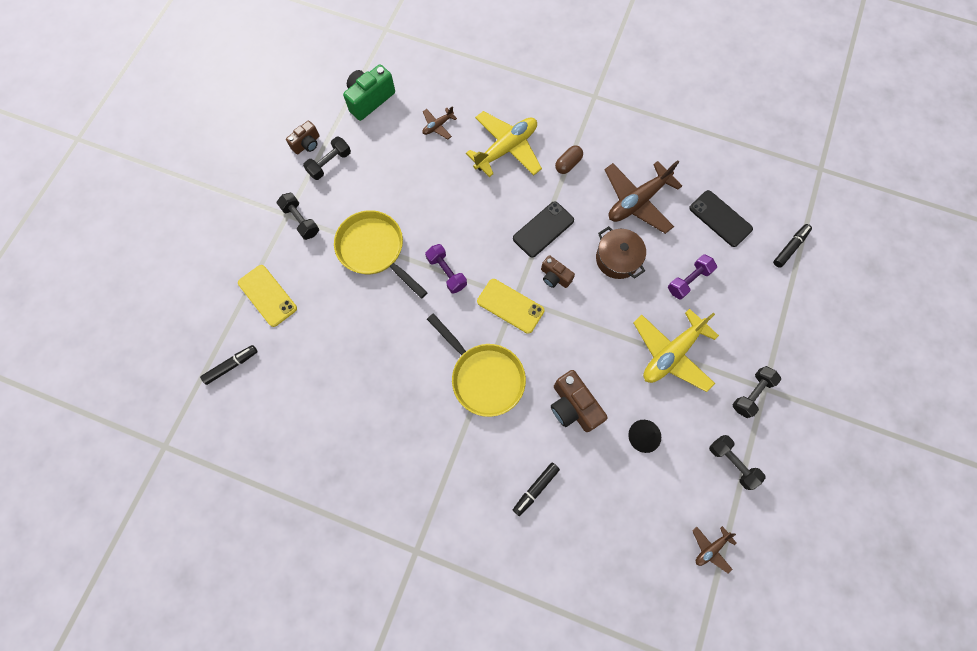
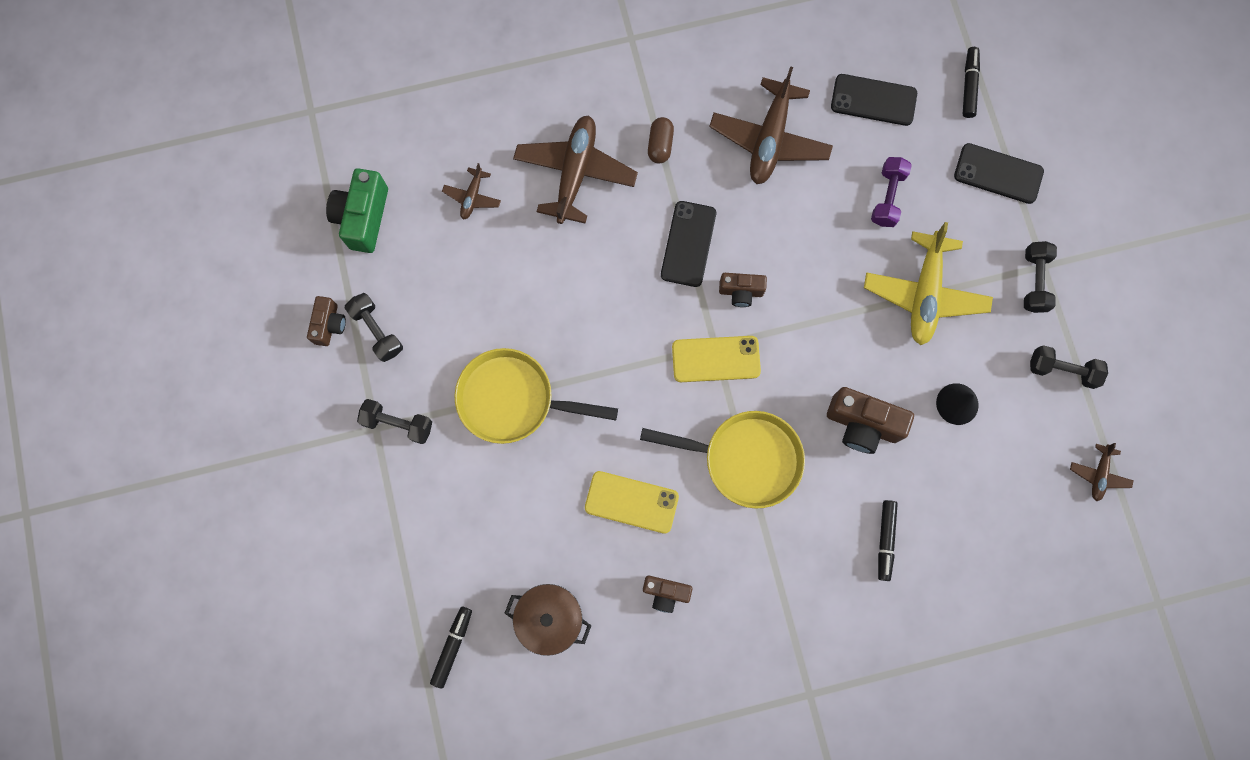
camera: 35 degrees left, 5 degrees up
(267, 295) = (429, 538): yellow phone -> yellow phone (631, 502)
(330, 163) = (377, 330): black dumbbell -> black dumbbell turned 45 degrees counterclockwise
(376, 423) = (665, 593): none -> brown camera
(446, 272) = (616, 369): purple dumbbell -> none
(506, 149) = (575, 173): yellow plane -> brown plane
(617, 259) = (794, 224): brown pot -> brown pot (549, 618)
(773, 312) = (998, 174): none -> black phone

